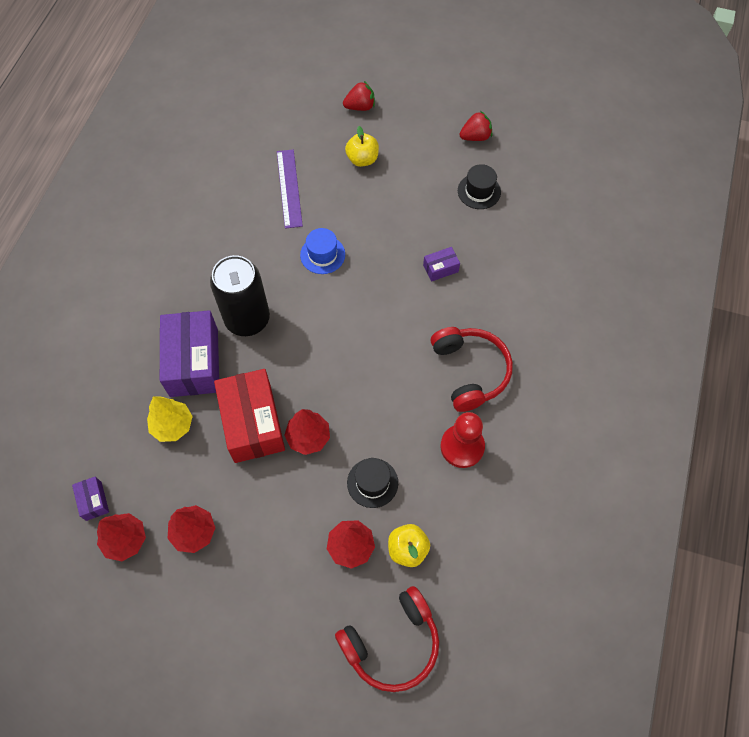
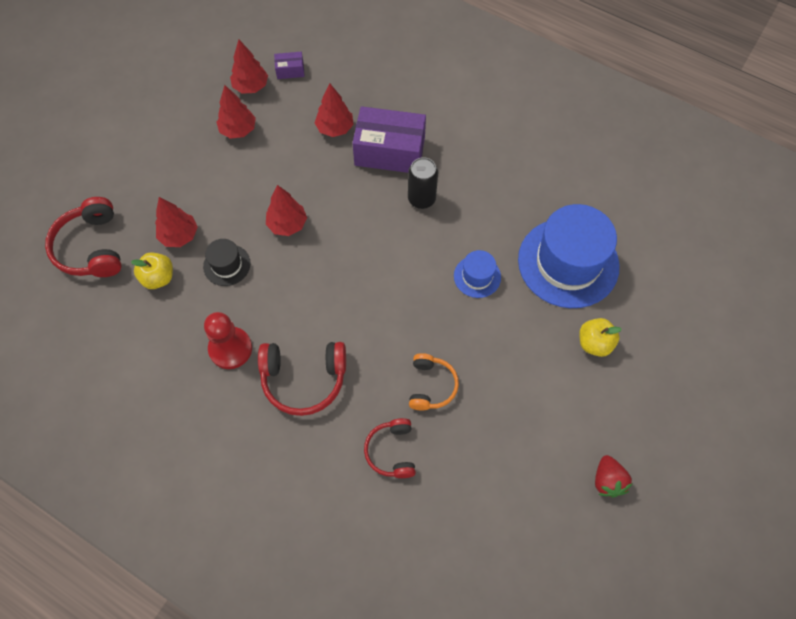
camera: 105 degrees right, 0 degrees up
(173, 425) = (335, 128): yellow tree -> red tree
(247, 319) = (421, 199): black can -> black can, size x0.64
(252, 423) = (316, 185): red box -> none
(289, 188) = (568, 263): purple ruler -> blue hat
(360, 107) = (673, 359): red strawberry -> none
(440, 268) = (431, 386): purple box -> orange headphones
(479, 191) = (524, 459): black hat -> none
(509, 284) = (391, 451): none -> red headphones

